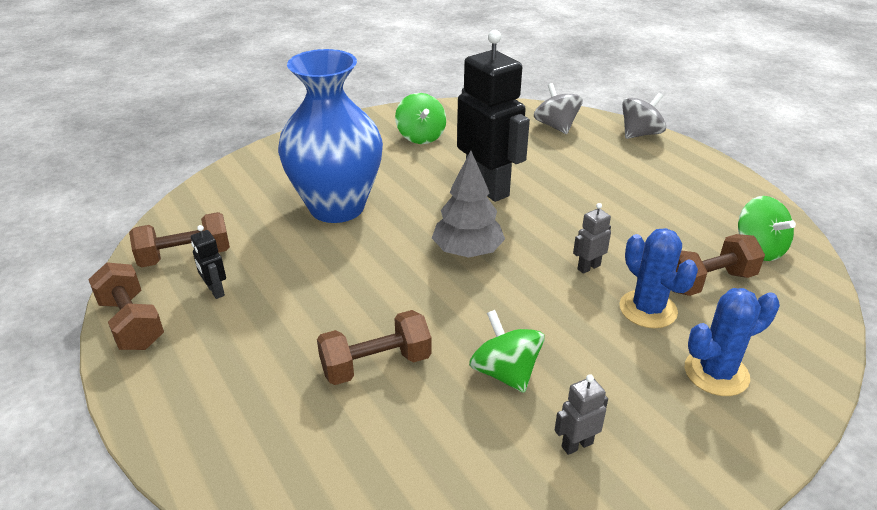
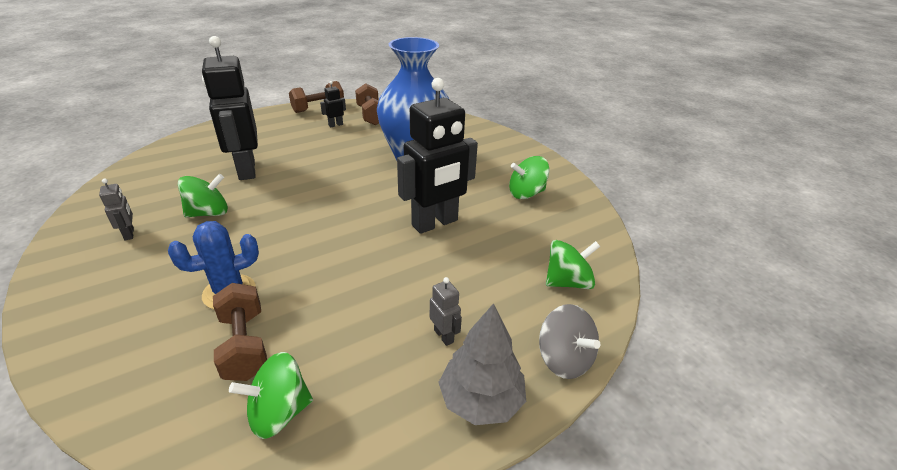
camera: 90 degrees right, 0 degrees up
(376, 364) = (246, 170): brown dumbbell -> black robot
(467, 251) = (344, 207): grey tree -> grey tree (481, 400)
(556, 126) = (567, 282): grey spinning top -> green spinning top
(588, 267) = (300, 266): grey robot -> grey robot (444, 336)
(716, 373) = (133, 317): blue cactus -> none

